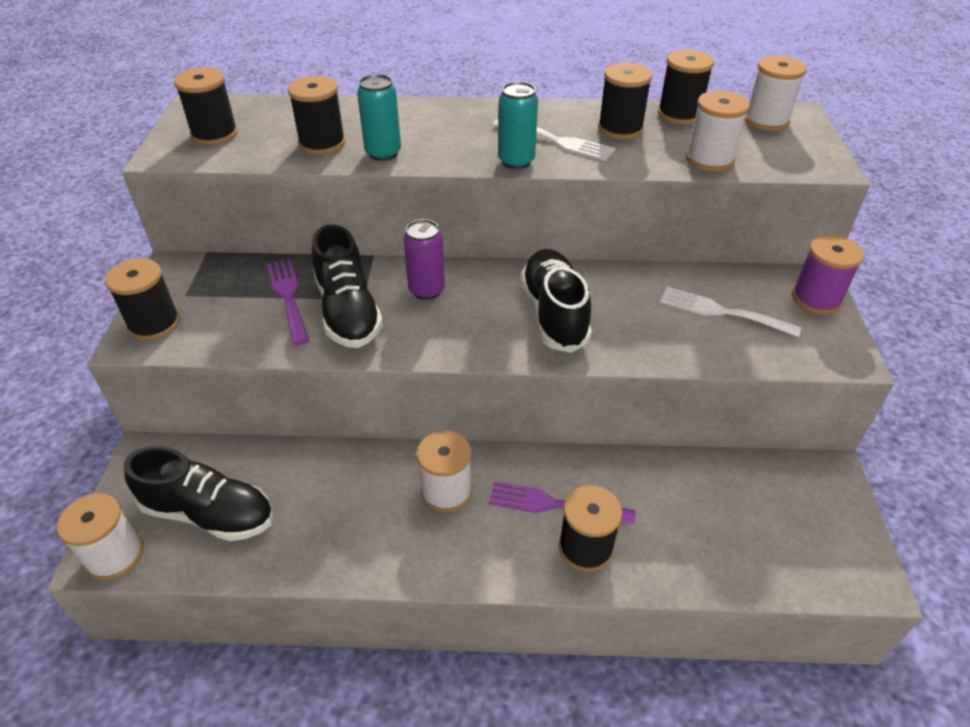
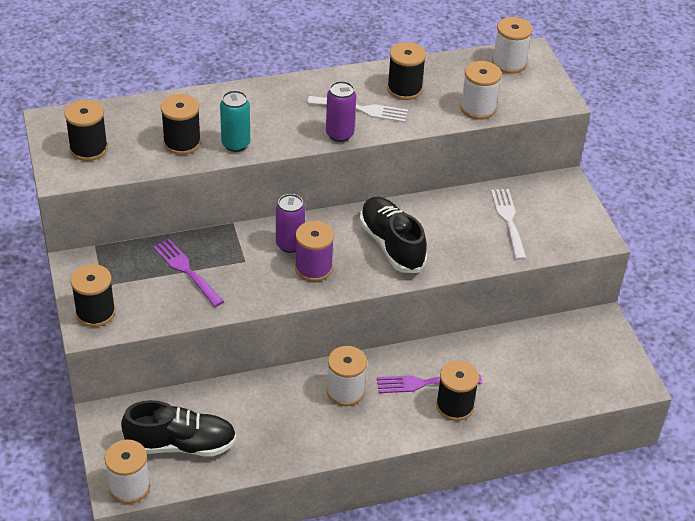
camera: 20 degrees left, 0 degrees up
(348, 312) = (239, 273): black shoe -> none
(516, 161) = (339, 134): turquoise can -> purple can
(679, 114) = (444, 67): black spool -> none
(721, 312) = (508, 220): white fork -> white fork turned 75 degrees clockwise
(816, 299) = (570, 197): purple spool -> purple spool (313, 268)

